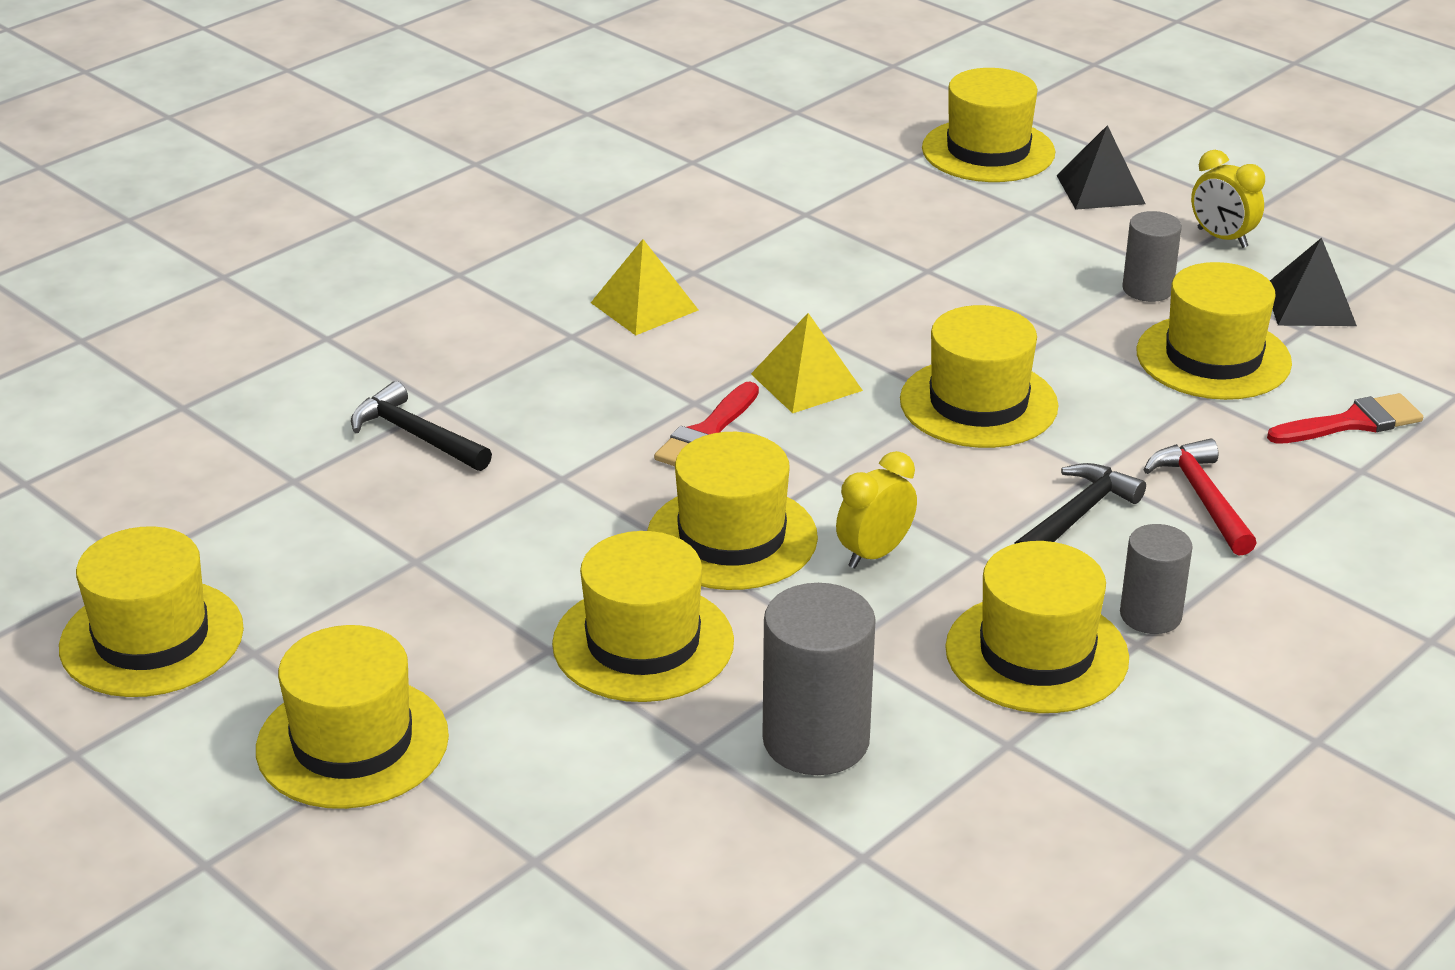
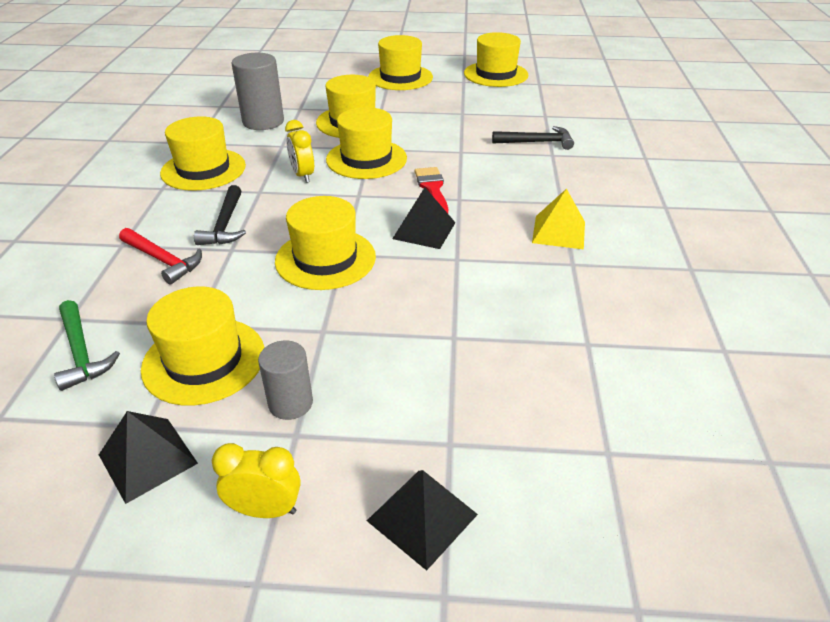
camera: 140 degrees right, 5 degrees up
(806, 382) = (424, 230): yellow pyramid -> black pyramid
(874, 554) = (303, 175): yellow clock -> yellow clock turned 150 degrees clockwise
(988, 151) = (568, 513): yellow hat -> none
(1150, 615) = (162, 199): grey cylinder -> none
(1353, 422) = (81, 352): red brush -> green hammer

